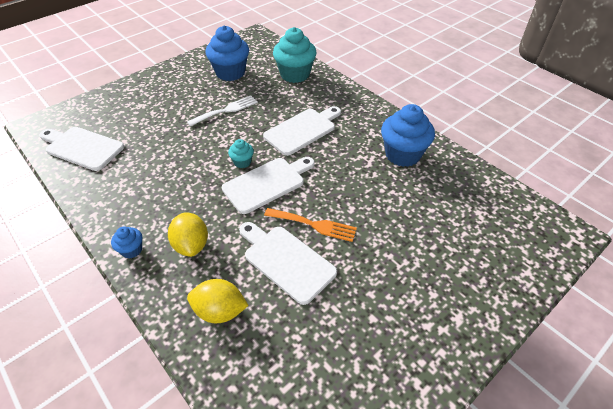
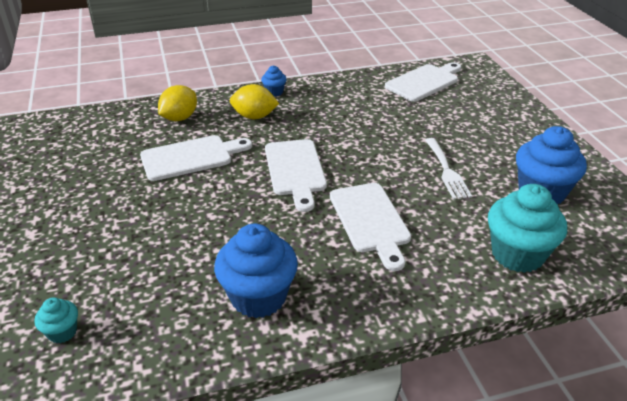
camera: 115 degrees right, 10 degrees down
(242, 162) = (340, 162): turquoise cupcake -> turquoise cupcake (62, 332)
(314, 225) = (214, 184): orange fork -> none

